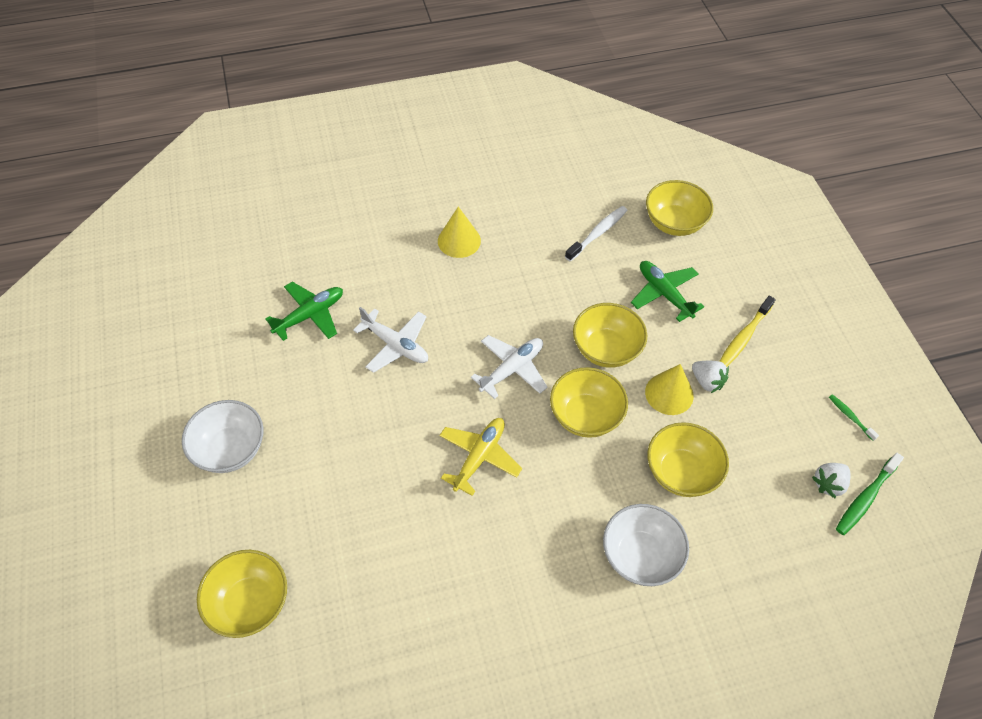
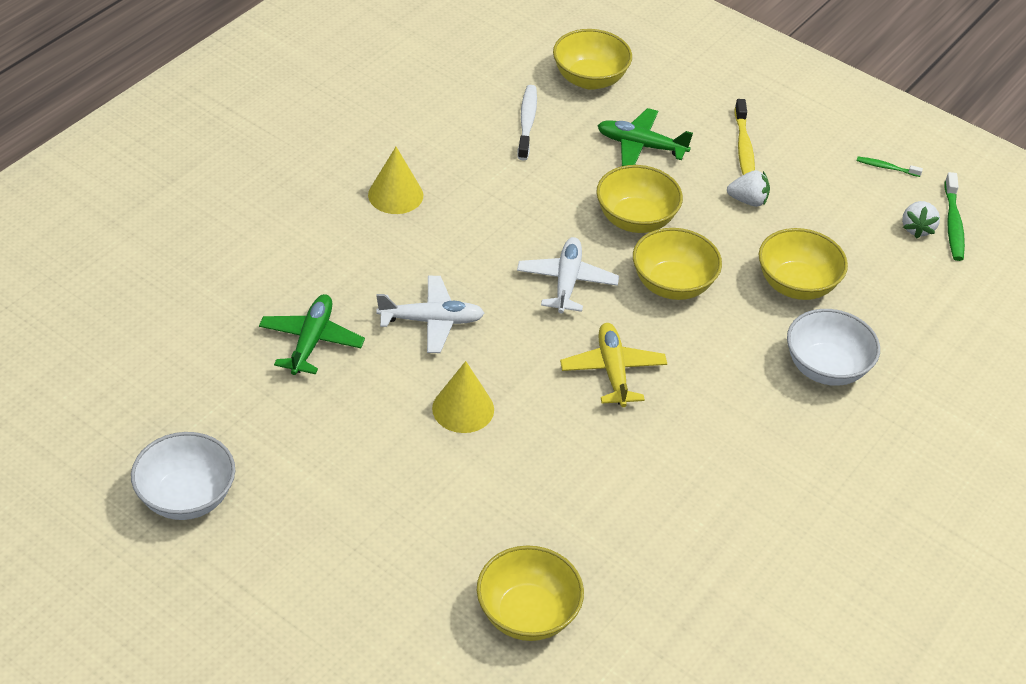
camera: 40 degrees left, 10 degrees down
(230, 449) = (362, 503): white bowl -> white bowl (187, 497)
(669, 393) = (726, 227): yellow cone -> yellow cone (463, 408)

